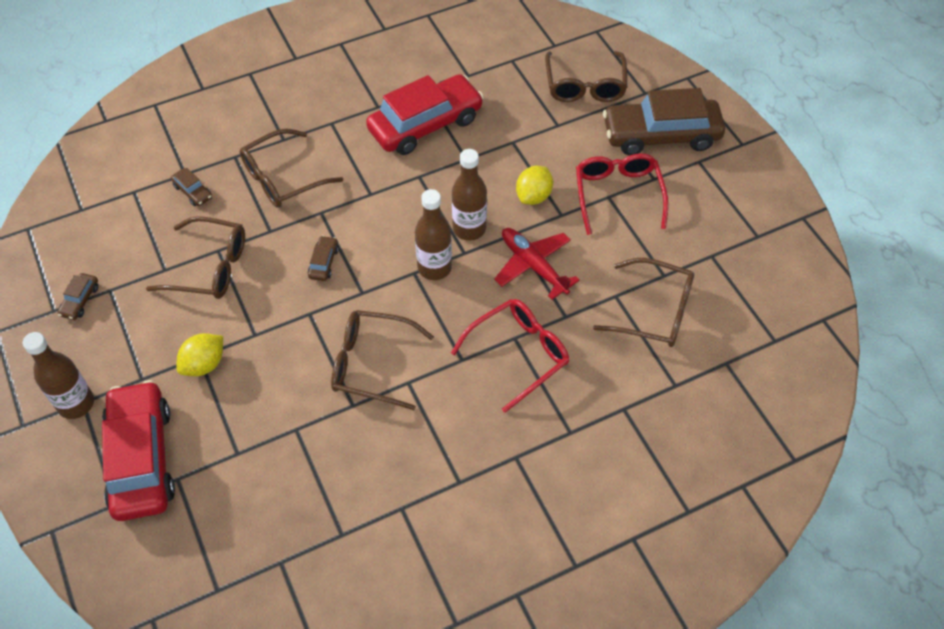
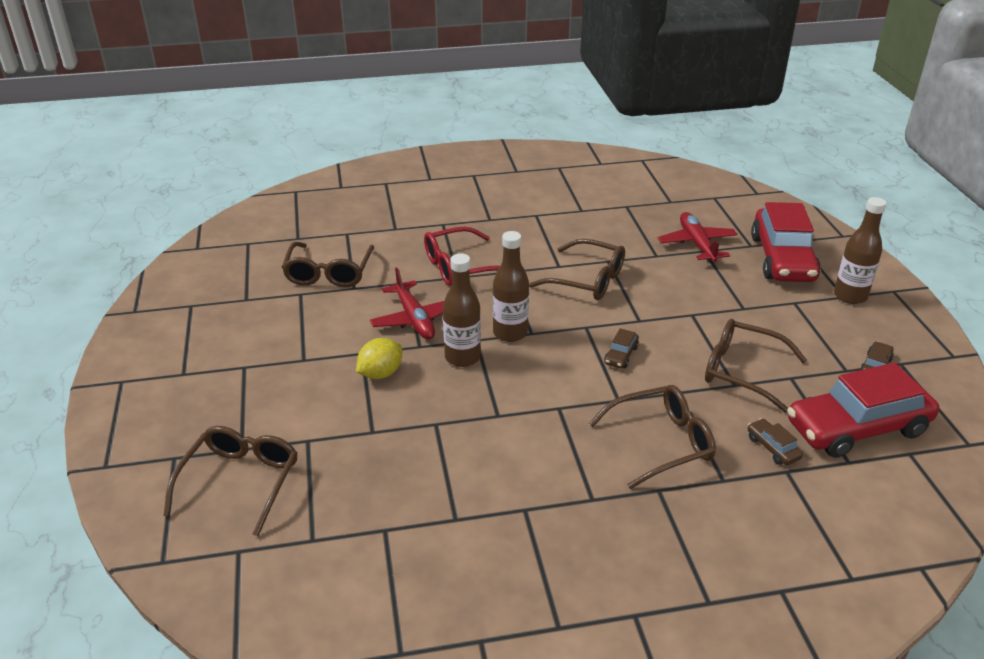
camera: 165 degrees left, 20 degrees down
(204, 364) = (738, 302): yellow lemon -> none
(246, 465) = (697, 244): none -> red plane
(425, 125) = (469, 472): red car -> red car (857, 428)
(618, 195) = (293, 359): red glasses -> none
(654, 311) = (329, 273): brown glasses -> brown glasses turned 120 degrees counterclockwise
(661, 135) = (199, 406): brown car -> none

